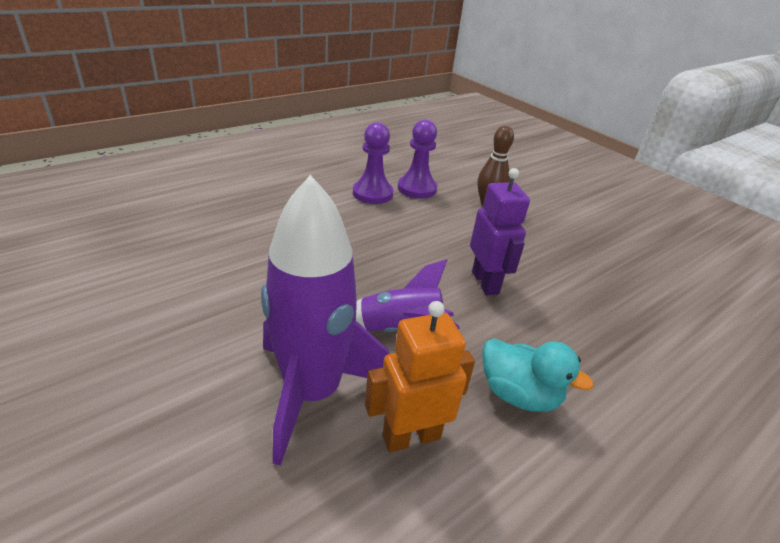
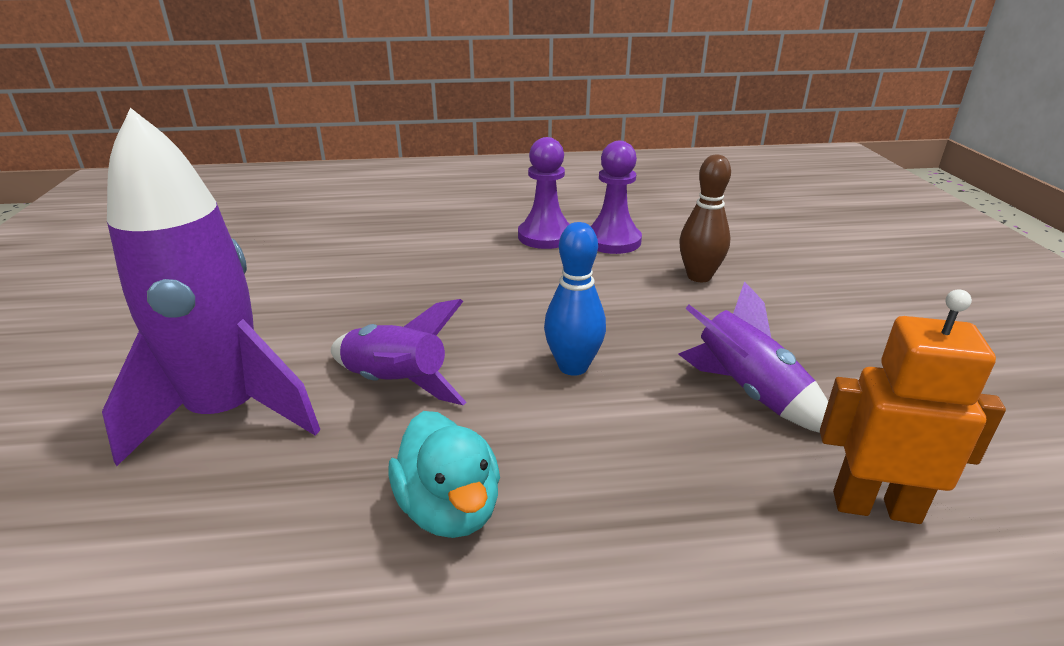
camera: 35 degrees right, 5 degrees down
(411, 436) = (265, 496): orange robot -> orange robot (875, 506)
(485, 283) = (573, 366): purple robot -> blue bowling pin
(578, 270) = (748, 391): none -> purple rocket

